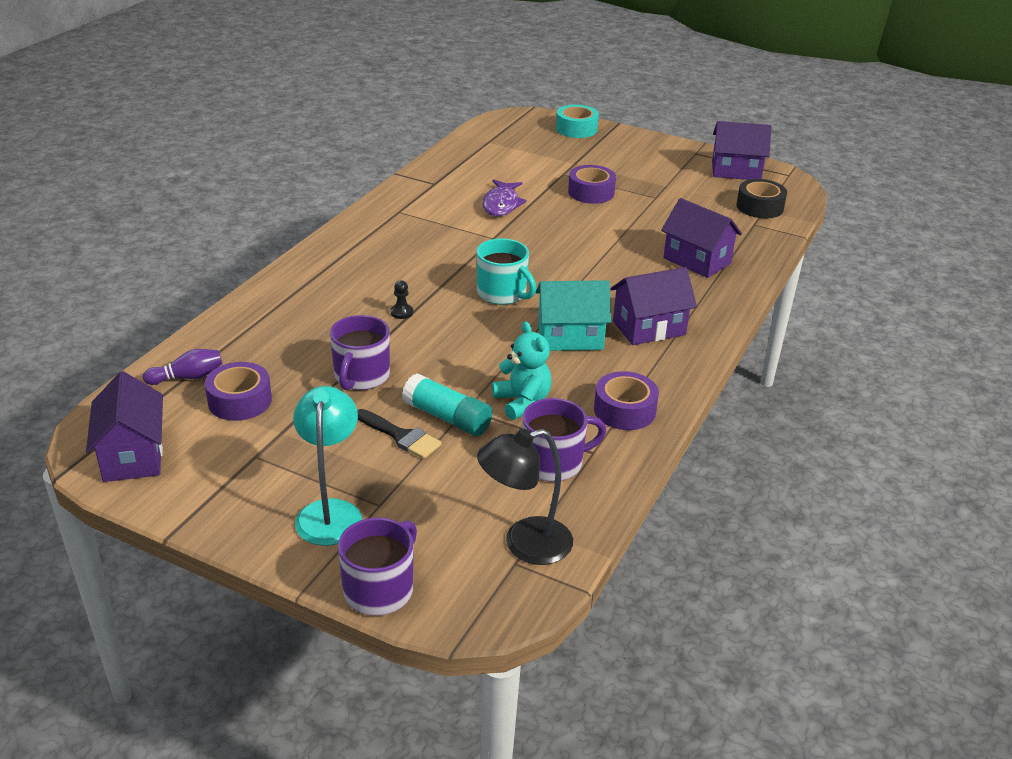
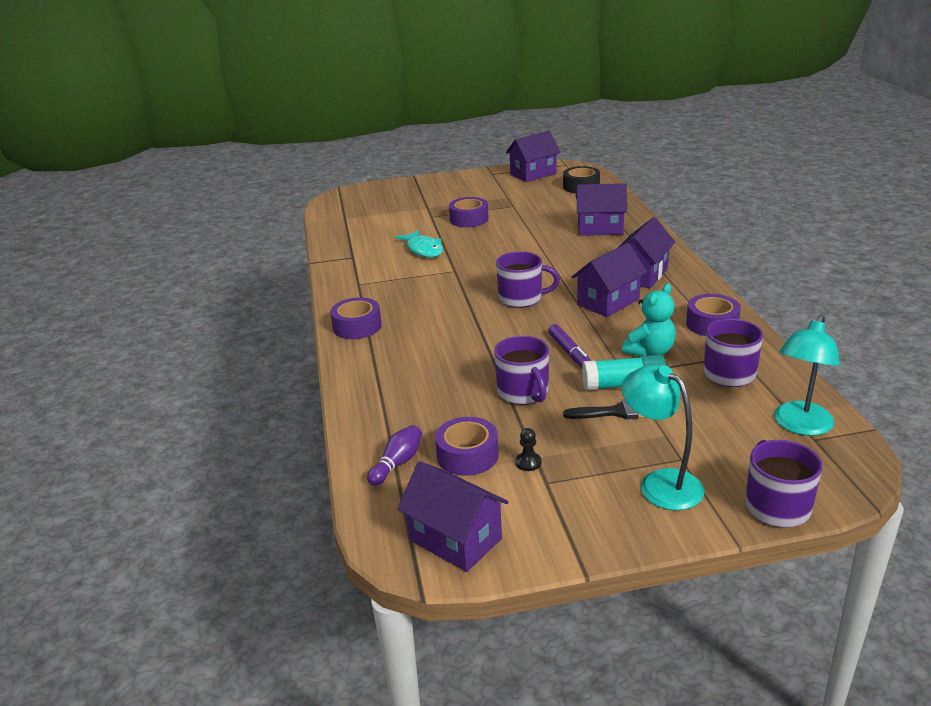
camera: 35 degrees left, 5 degrees down
(337, 250) = (357, 326): none -> purple tape
(401, 312) = (477, 341): black pawn -> black pawn (528, 462)
(455, 364) = (569, 352): none -> purple marker
(501, 204) = (423, 249): purple fish -> turquoise fish
(502, 293) = (521, 298): turquoise mug -> purple mug
(522, 402) = (650, 351): turquoise teddy bear -> turquoise teddy bear turned 105 degrees clockwise
(524, 544) = (800, 426): black lamp -> turquoise lamp
(570, 337) = (608, 302): turquoise house -> purple house
(576, 129) = (392, 188): turquoise tape -> none

